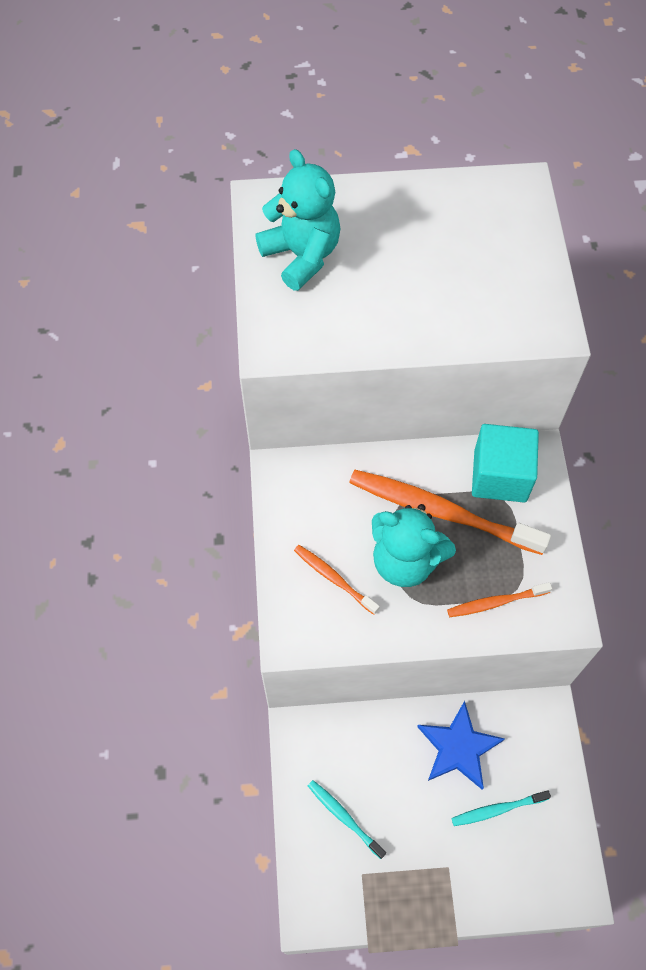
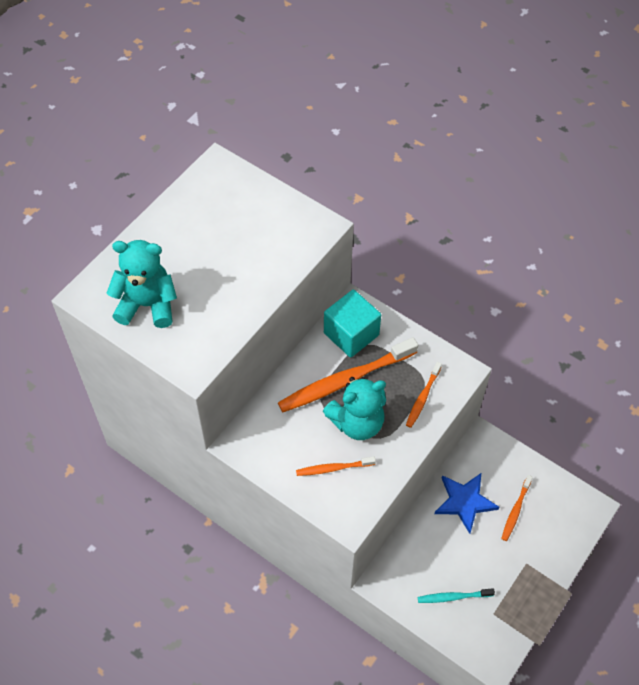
camera: 50 degrees left, 5 degrees down
(498, 809) = (515, 510): turquoise toothbrush -> orange toothbrush

